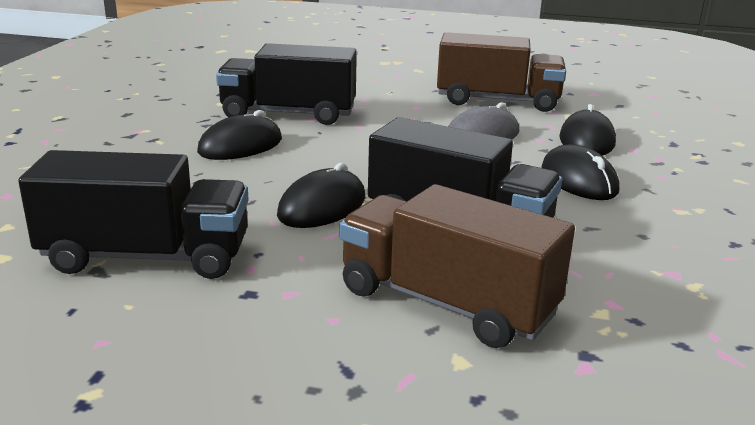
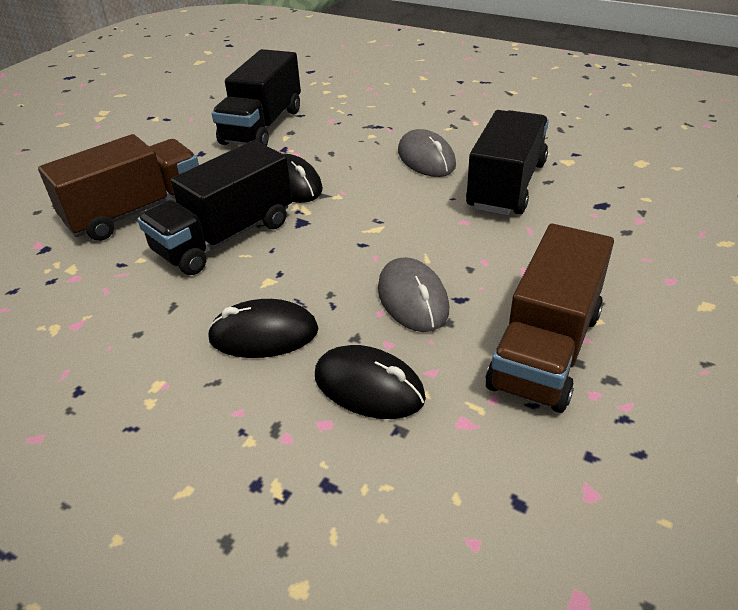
camera: 110 degrees right, 15 degrees up
(240, 146) = (426, 159): black mouse -> grey mouse

